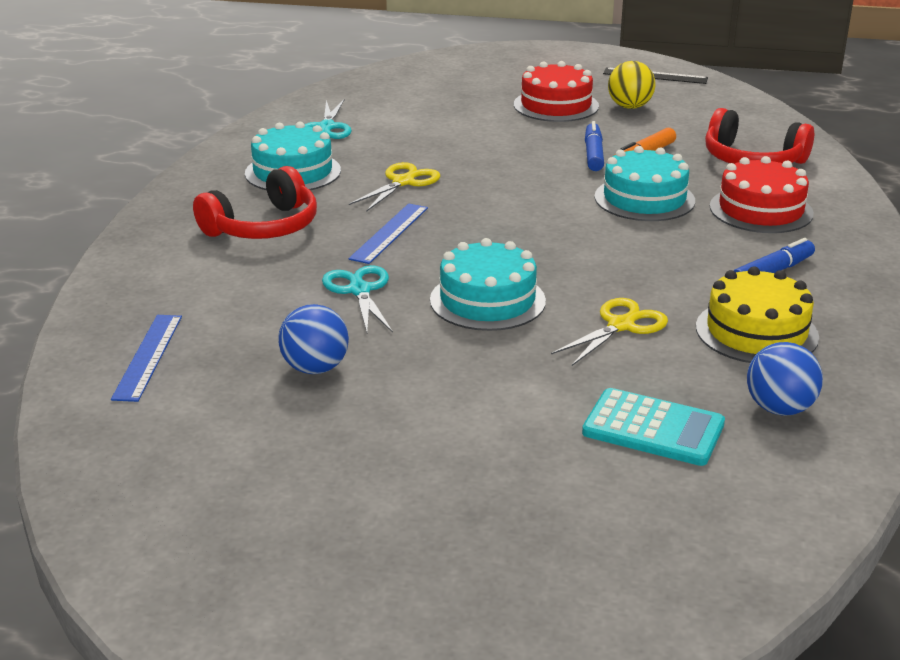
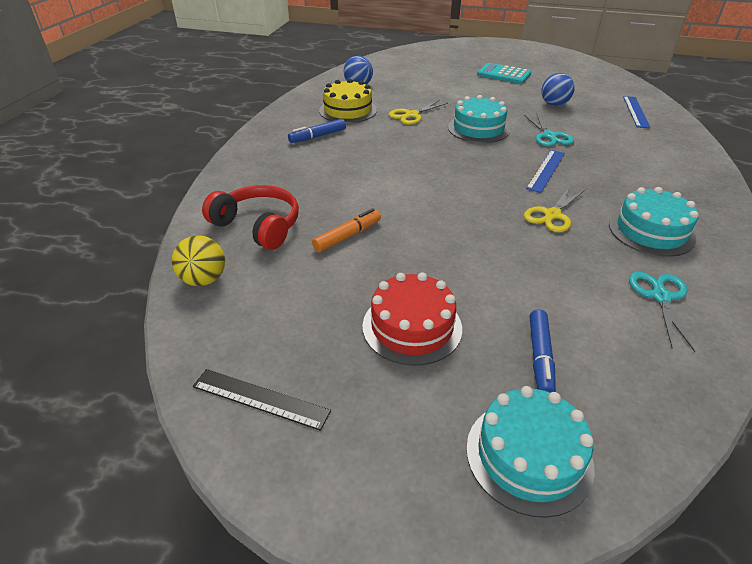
camera: 175 degrees left, 10 degrees up
(263, 227) = (634, 178): red headphones -> none
(593, 154) = (391, 240): blue marker -> blue marker (540, 357)
(629, 107) = (328, 318): yellow ball -> yellow ball (204, 280)
(644, 199) = (367, 190): turquoise cake -> turquoise cake (529, 456)
(653, 429) = (411, 82): turquoise calculator -> turquoise calculator (503, 74)
(761, 210) = (291, 177): red cake -> none

